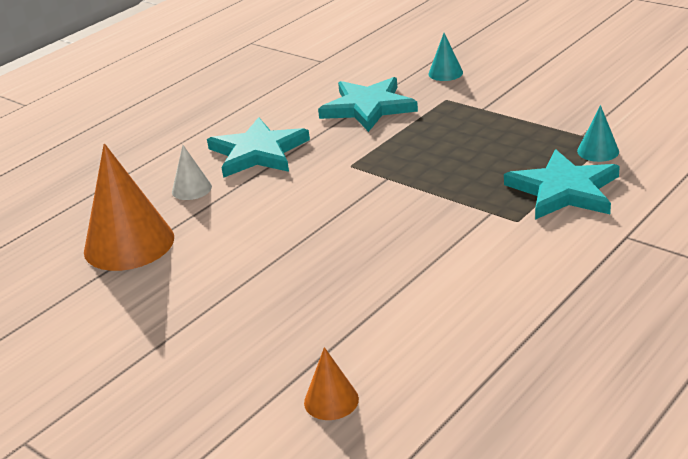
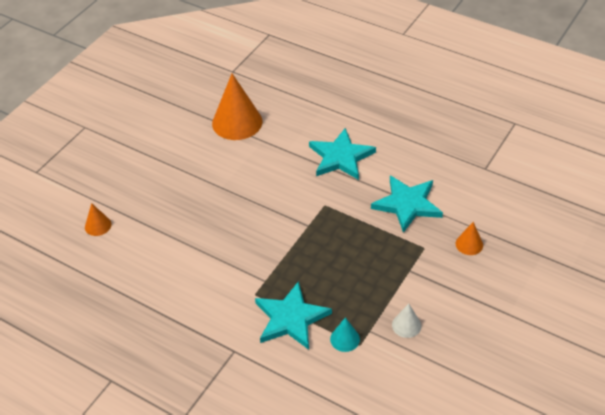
camera: 80 degrees right, 15 degrees up
(191, 189) = (295, 135): white cone -> white cone (406, 325)
(445, 73) = (469, 244): turquoise cone -> orange cone

